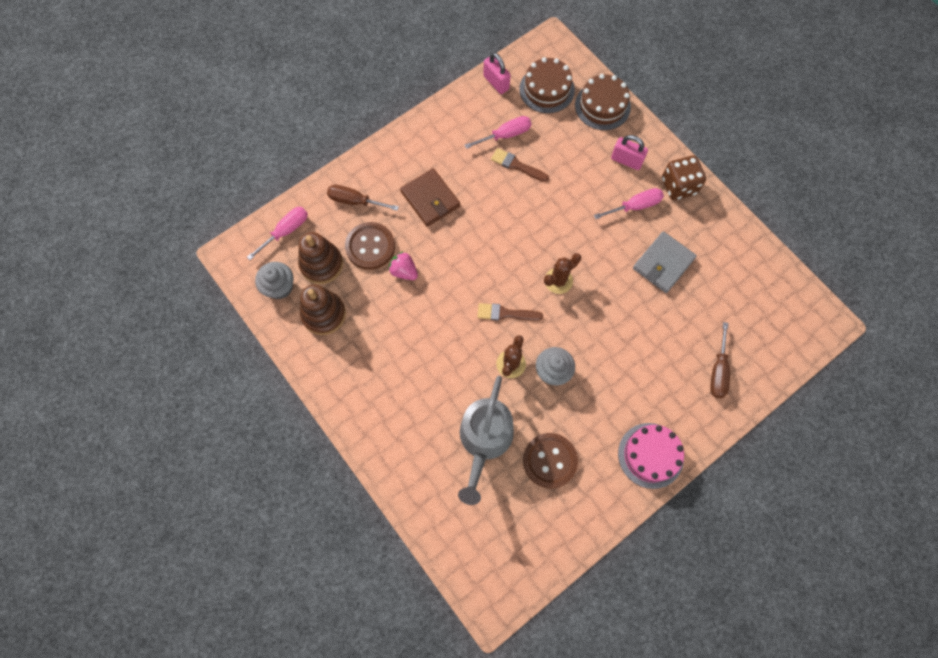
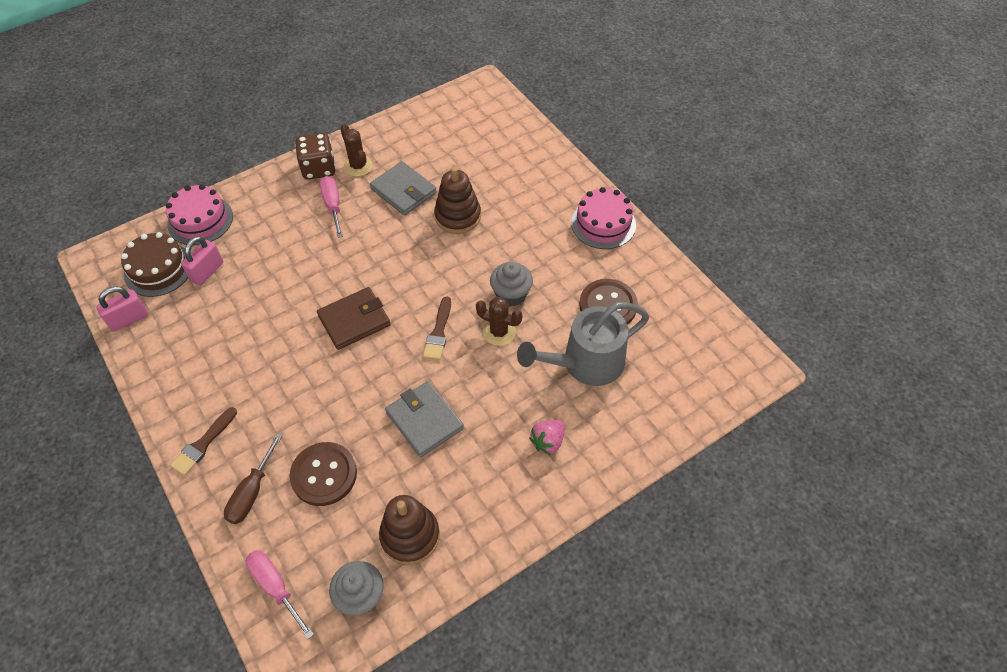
camera: 85 degrees left, 15 degrees down
(321, 264) = (337, 538): brown stacking toy -> brown stacking toy (458, 216)
(404, 271) = (366, 436): pink strawberry -> pink strawberry (548, 441)
(420, 312) = (424, 420): none -> grey wallet
(430, 199) = (273, 401): brown wallet -> brown wallet (354, 320)
(484, 441) = (585, 363): grey watering can -> grey watering can turned 135 degrees clockwise
(505, 135) = (207, 315): pink screwdriver -> none
(517, 165) = (252, 307): brown brush -> brown brush (203, 444)
(558, 281) = (407, 280): brown cactus -> brown cactus (358, 166)
(602, 106) = (200, 220): brown cake -> pink cake
(626, 160) = (276, 207): pink padlock -> pink padlock (207, 272)
(718, 371) = (522, 164): brown screwdriver -> none

